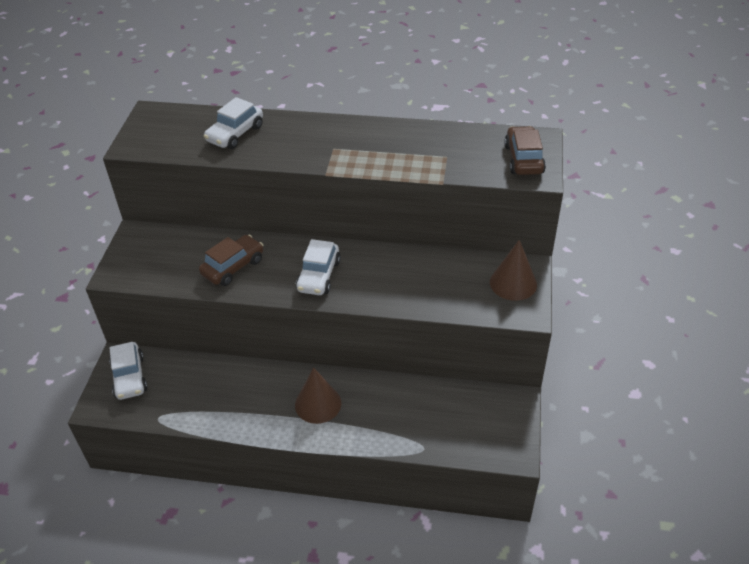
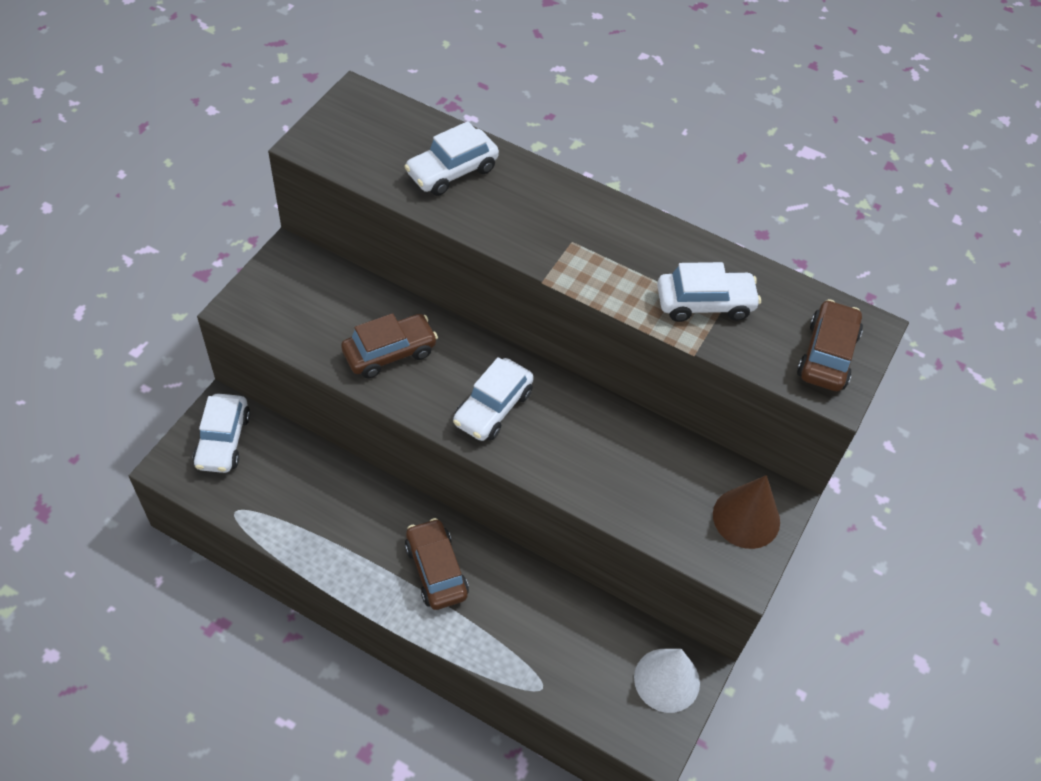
camera: 15 degrees right, 10 degrees up
(318, 404) = (436, 570): brown cone -> brown car
(435, 155) = (705, 303): none -> white car
(503, 413) = (667, 680): none -> white cone

